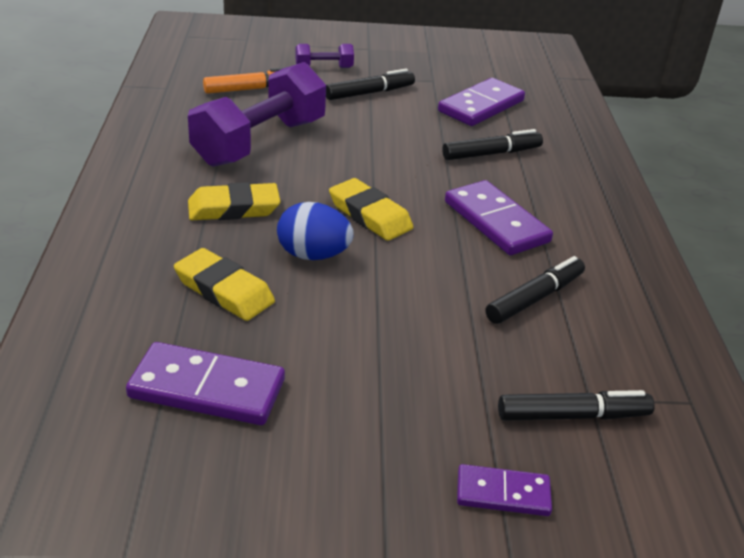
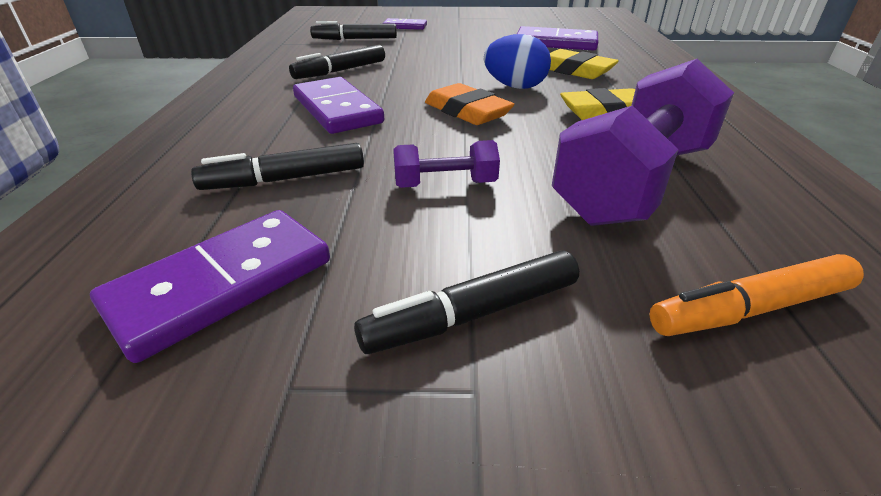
camera: 175 degrees left, 0 degrees up
(324, 68) = (624, 435): purple dumbbell -> purple dumbbell (445, 184)
(370, 215) = (467, 111): yellow eraser -> orange eraser

